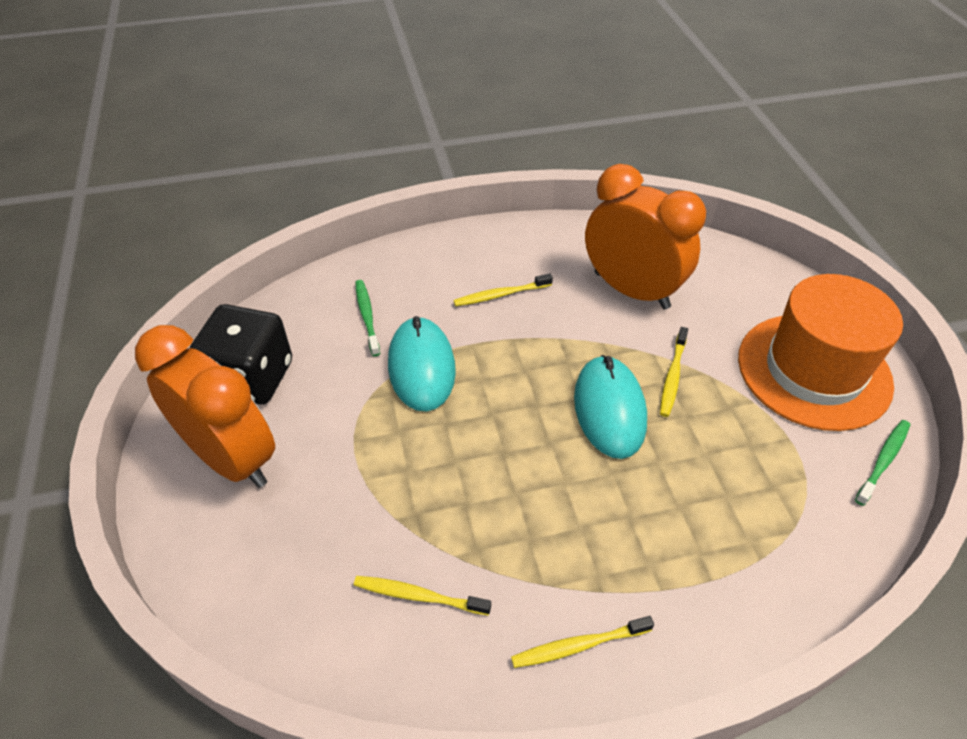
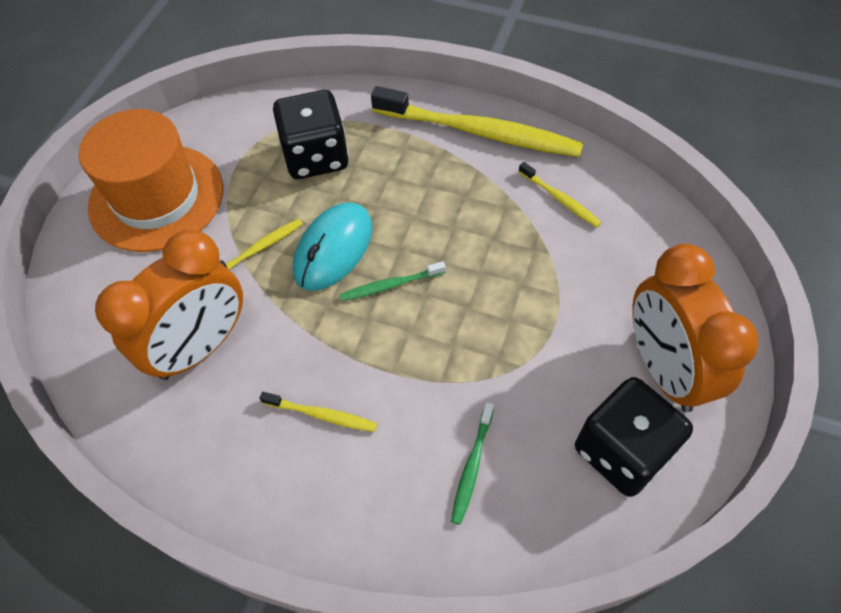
camera: 145 degrees left, 10 degrees up
(421, 367) = (454, 371): turquoise mouse -> none
(578, 645) = (481, 132): yellow toothbrush -> yellow toothbrush, size x2.25
(631, 290) = (200, 347): orange clock -> orange clock turned 120 degrees counterclockwise
(728, 494) = (315, 157): none -> black dice
(883, 460) = (198, 126): green toothbrush -> green toothbrush (390, 285)

